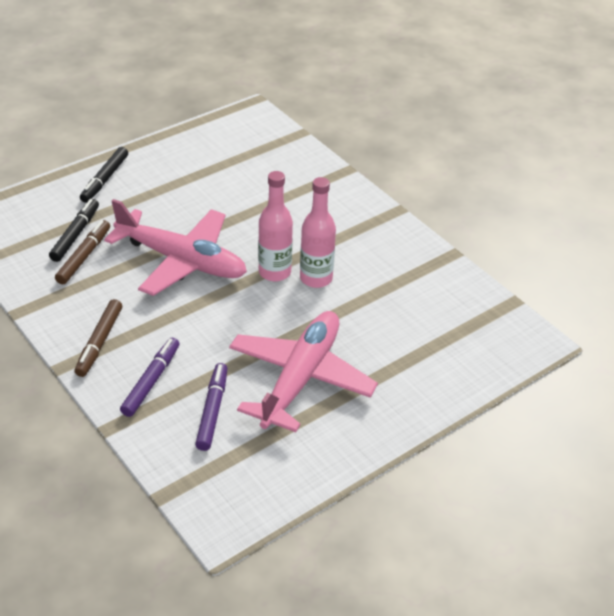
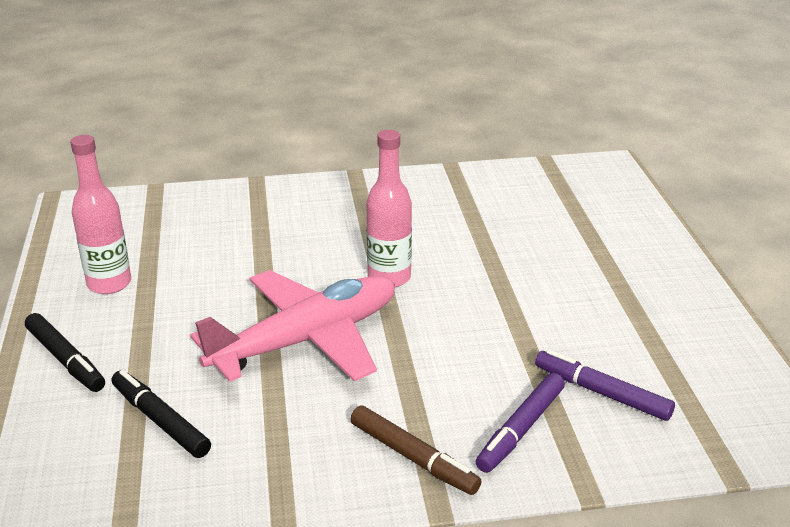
camera: 60 degrees left, 10 degrees down
(84, 257) = (218, 425): brown marker -> none
(151, 381) = (520, 429): purple marker -> purple marker turned 105 degrees counterclockwise
(300, 378) = (582, 312): pink plane -> none
(316, 278) = (423, 254): pink bottle -> pink bottle (109, 283)

